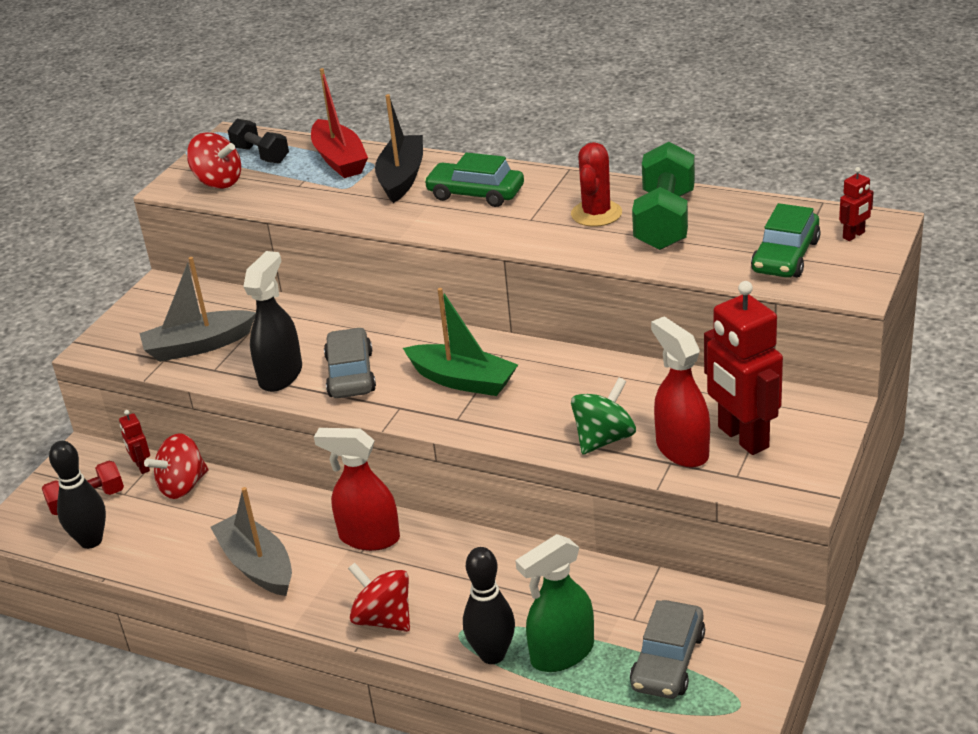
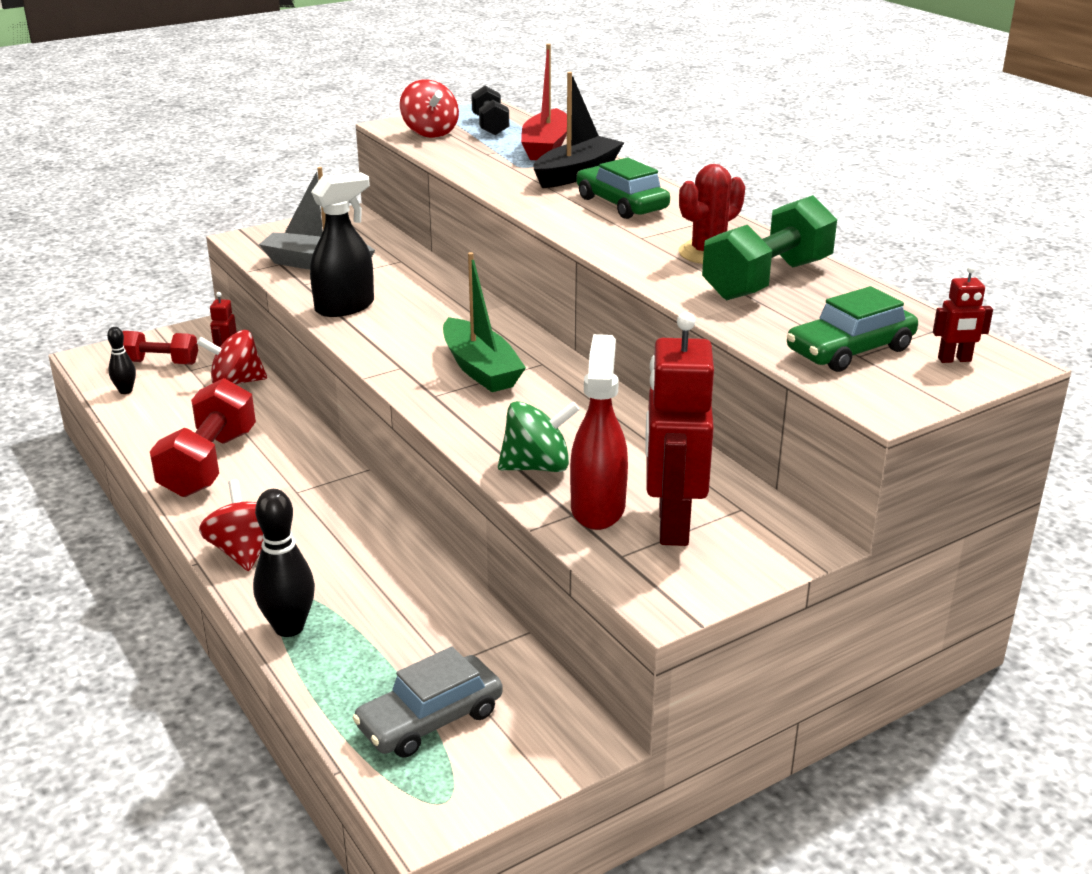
camera: 30 degrees right, 5 degrees down
(91, 541) = (125, 391): black bowling pin -> black bowling pin, size x0.58
(257, 565) = (209, 463): grey boat -> red dumbbell
(350, 374) = (398, 328): grey car -> none
(369, 537) = (317, 484): red spray bottle -> none
(562, 653) = (346, 659): green spray bottle -> none

